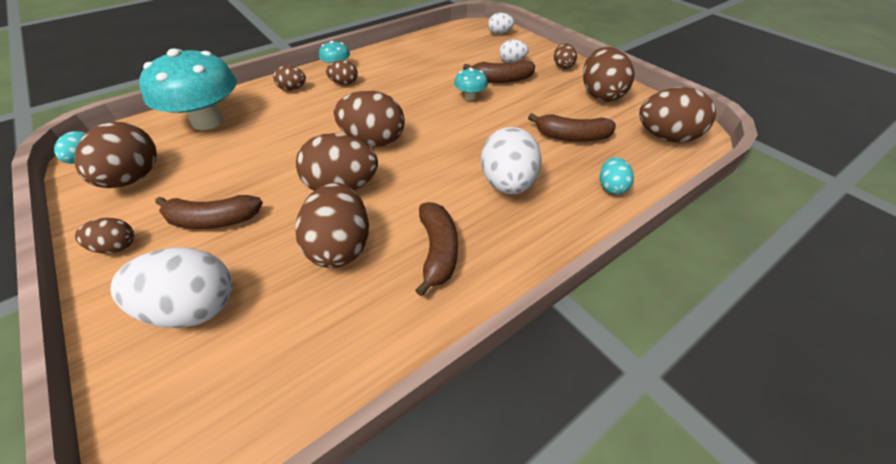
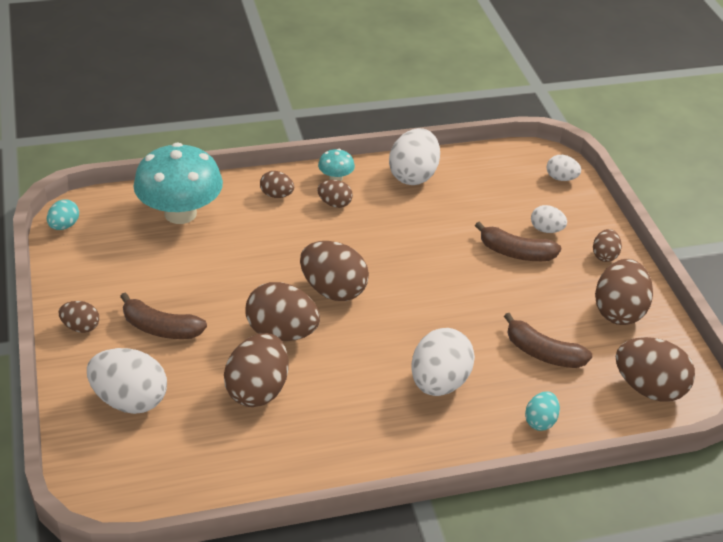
camera: 20 degrees right, 5 degrees down
(133, 178) = (102, 261): brown egg -> none
(396, 54) = (413, 175): none -> white egg
(438, 251) = (337, 423): brown banana -> none
(470, 97) = (464, 266): turquoise mushroom -> none

